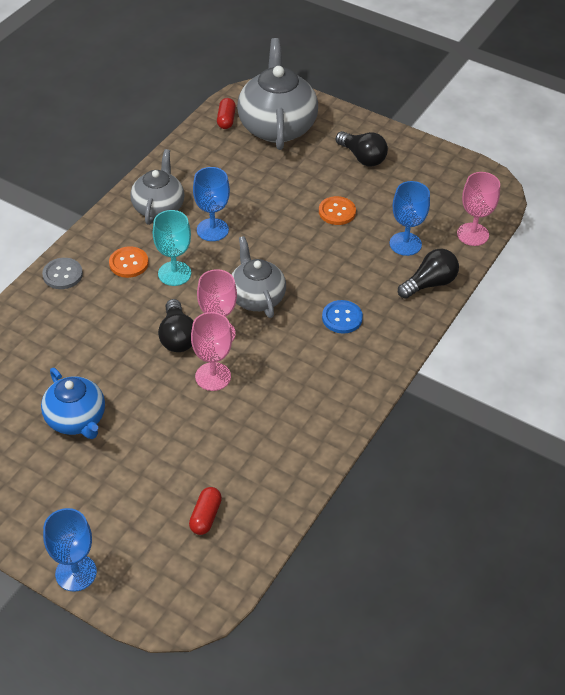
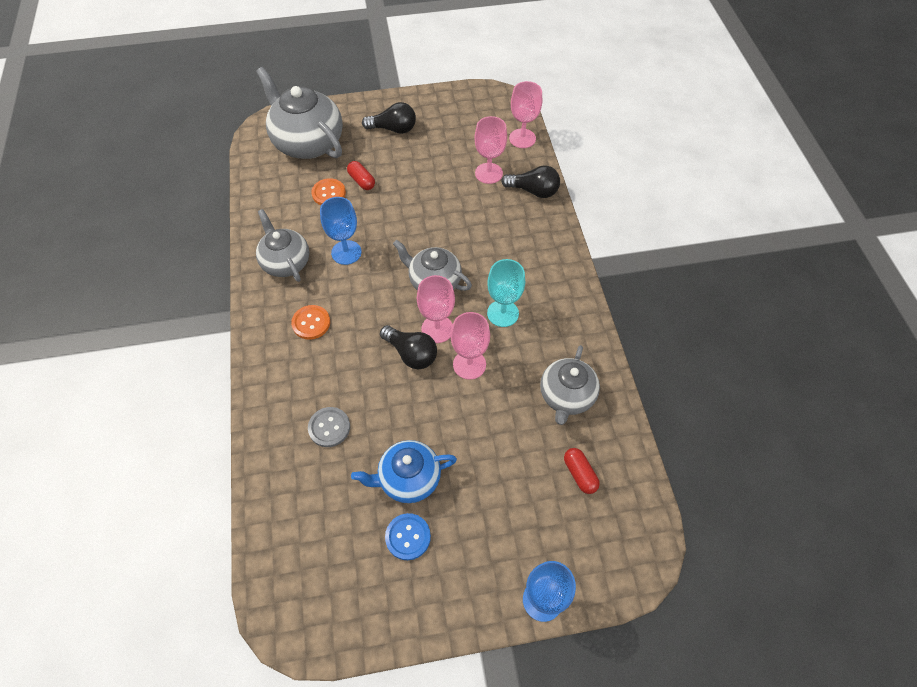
camera: 40 degrees left, 10 degrees up
(62, 274) = (268, 370): grey button -> grey button (329, 427)
(76, 419) = (408, 479): blue teapot -> blue teapot turned 150 degrees clockwise
(174, 273) = (355, 306): turquoise goblet -> turquoise goblet (503, 313)
(226, 120) = (263, 160): red capsule -> red capsule (362, 181)
(263, 456) = (566, 396): none -> grey teapot
(337, 212) = (419, 180): orange button -> orange button (328, 193)
(342, 318) = (506, 255): blue button -> blue button (408, 537)
(405, 244) = (488, 173): blue goblet -> pink goblet
(429, 283) = (533, 191): black light bulb -> black light bulb turned 90 degrees clockwise

